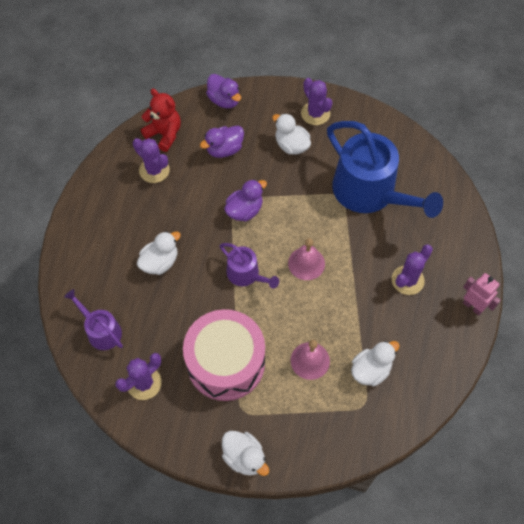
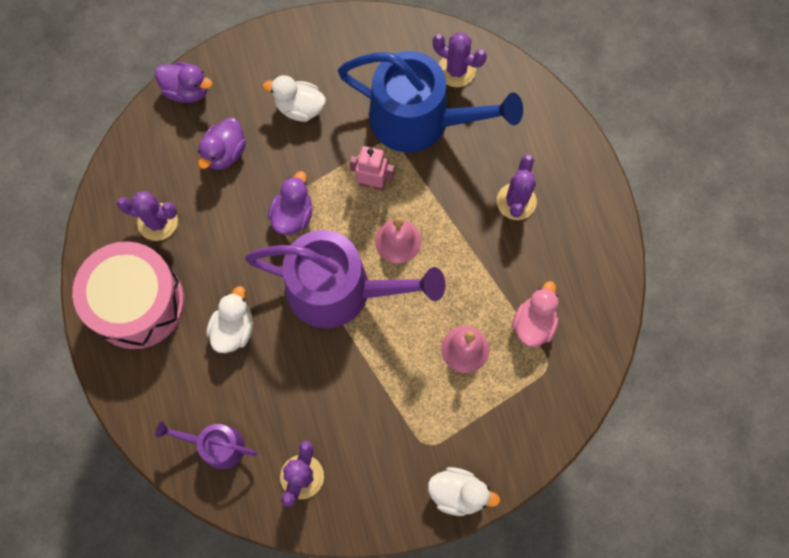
camera: 30 degrees left, 10 degrees up
(164, 134) = (141, 171): red teddy bear -> none
(226, 362) = (377, 402): pink drum -> pink drum (137, 303)
(246, 274) = (339, 290): purple watering can -> purple watering can, size x2.03
(315, 113) = (304, 54): purple cactus -> purple cactus (456, 70)
(370, 370) = (533, 323): white duck -> pink duck
(473, 306) = (598, 194): pink robot -> pink robot (372, 183)

